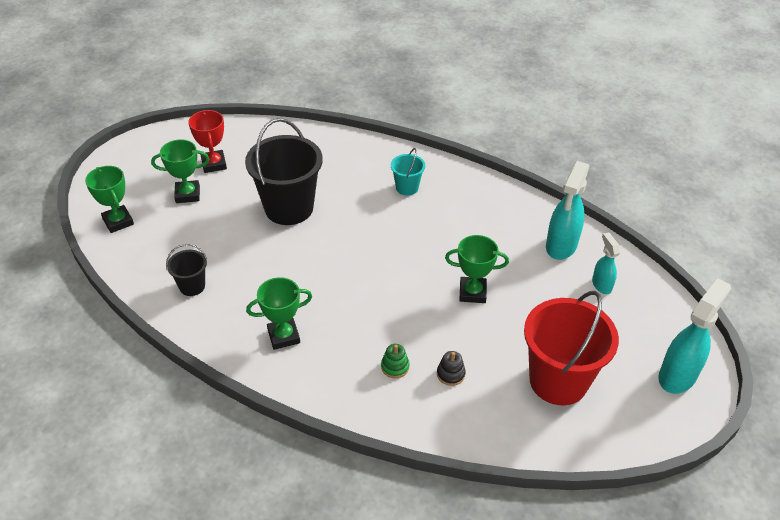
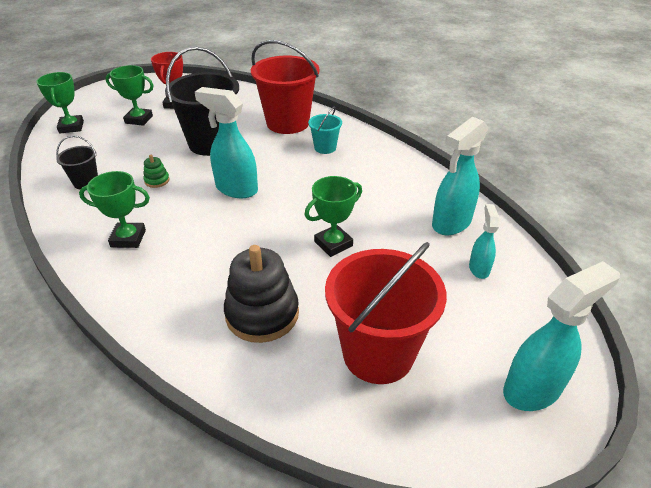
camera: 20 degrees right, 5 degrees down
(349, 257) = (236, 189): none -> turquoise spray bottle
(351, 164) = (287, 123): none -> red bucket
(395, 367) = (210, 292): green stacking toy -> green stacking toy (157, 180)
(450, 374) = (262, 314): black stacking toy -> black stacking toy, size x2.25
(472, 293) = (333, 244): green trophy -> green trophy turned 60 degrees counterclockwise

